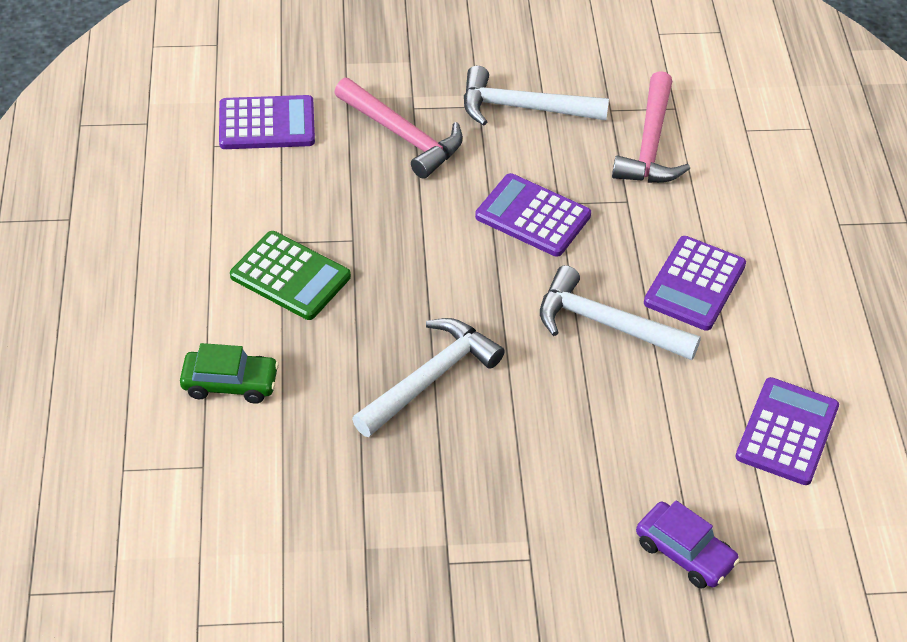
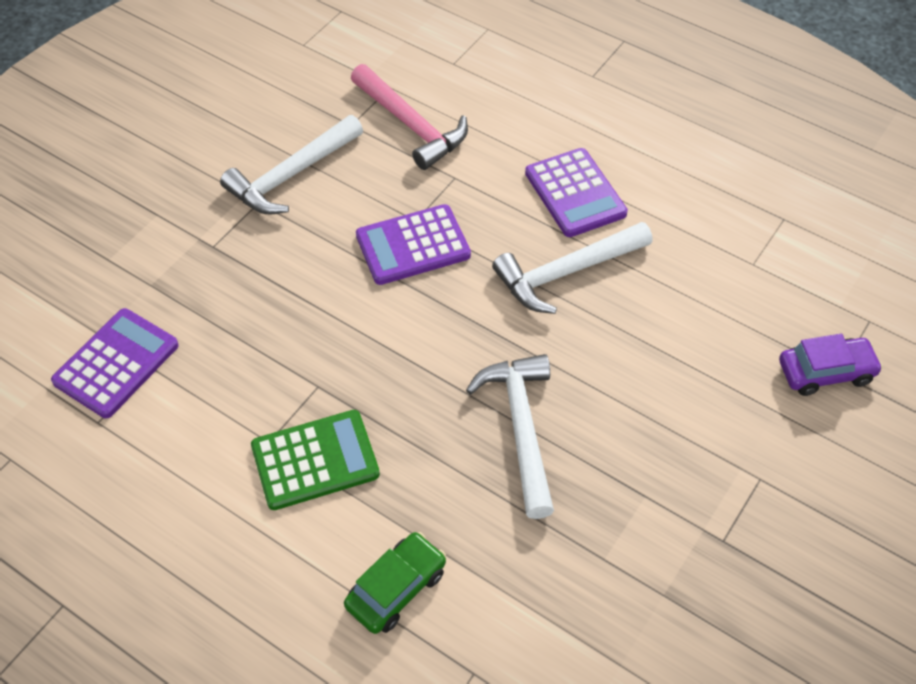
camera: 50 degrees left, 5 degrees up
(403, 136) = (237, 274): pink hammer -> none
(786, 432) = (759, 235): purple calculator -> none

